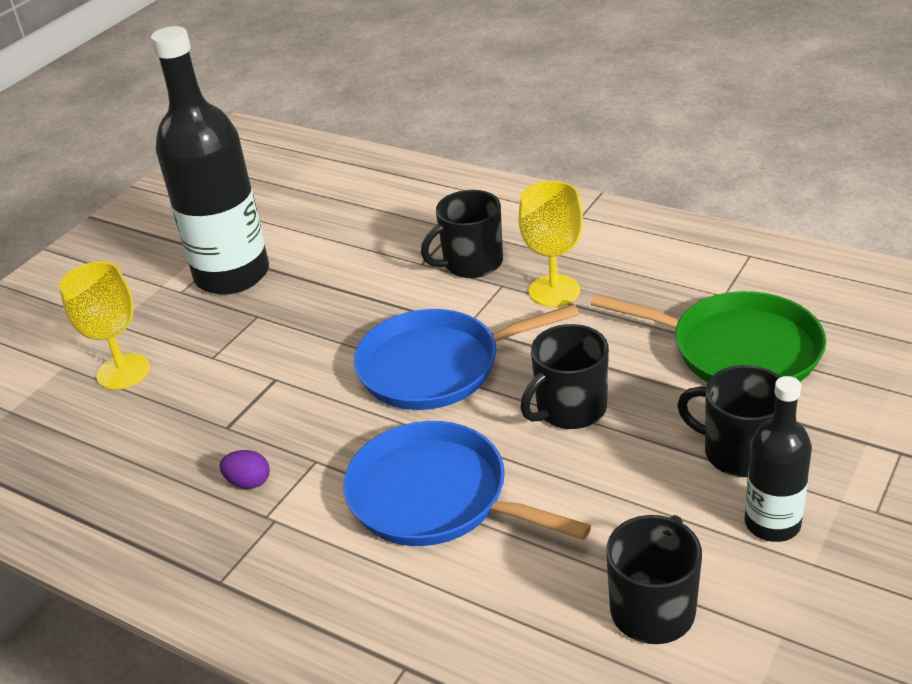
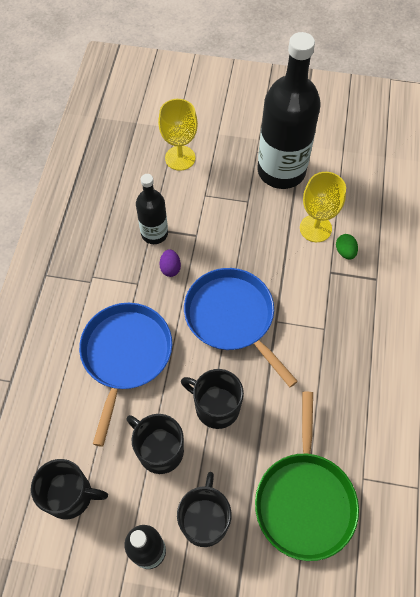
camera: 65 degrees right, 25 degrees up
(238, 425) = (154, 233): none -> black bottle
(249, 482) = (113, 258): purple egg -> purple egg (170, 268)
(399, 245) = (345, 252): none -> green egg
(471, 263) = (341, 302): black mug -> black mug (159, 450)
(554, 291) = (329, 363): yellow goblet -> yellow goblet (315, 228)

